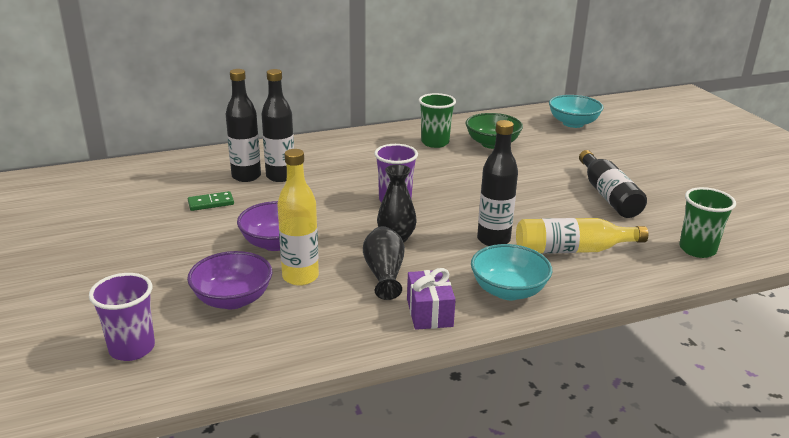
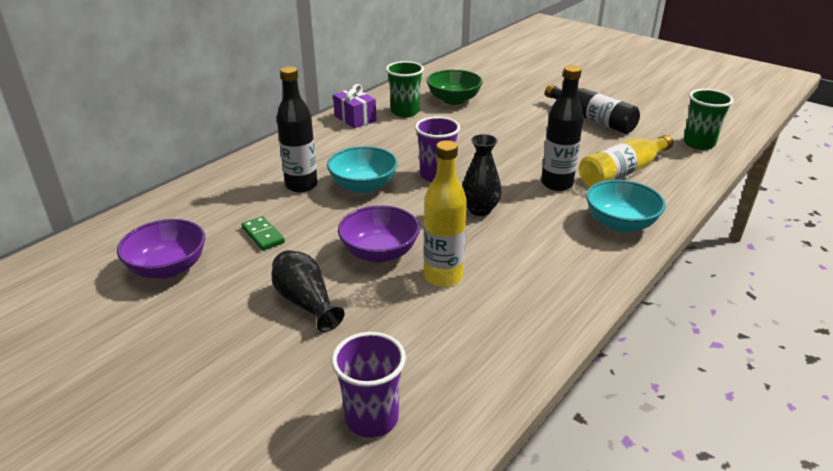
camera: 30 degrees left, 5 degrees up
(211, 203) = (263, 235): green domino -> green domino turned 75 degrees counterclockwise
(233, 299) = (408, 324): purple bowl -> purple bowl (168, 268)
(246, 176) = (266, 196): black bottle -> none
(384, 274) = (510, 246): black vase -> black vase (306, 302)
(429, 312) = (587, 266): purple gift -> purple gift (355, 118)
(573, 123) = (494, 66): turquoise bowl -> turquoise bowl (363, 186)

